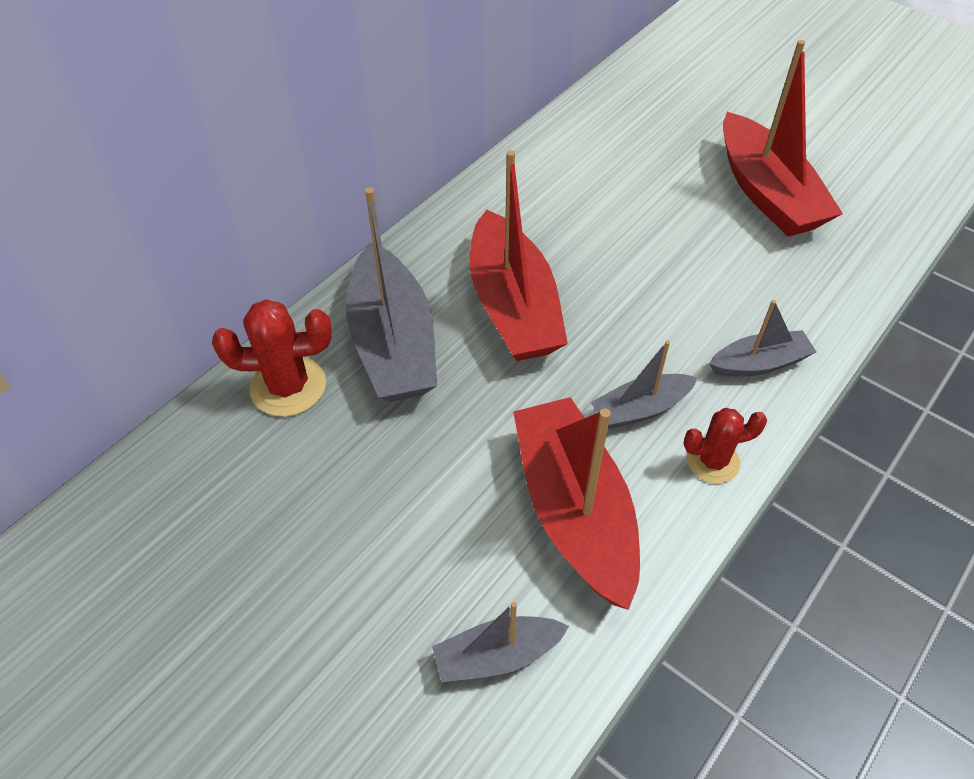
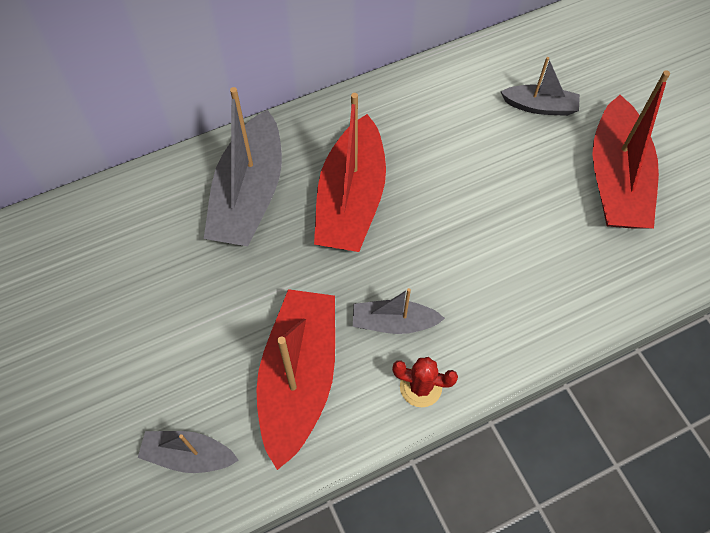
camera: 25 degrees right, 10 degrees up
(288, 386) = (161, 200): red cactus -> none
(759, 363) = (508, 325): grey boat -> grey boat (540, 106)

